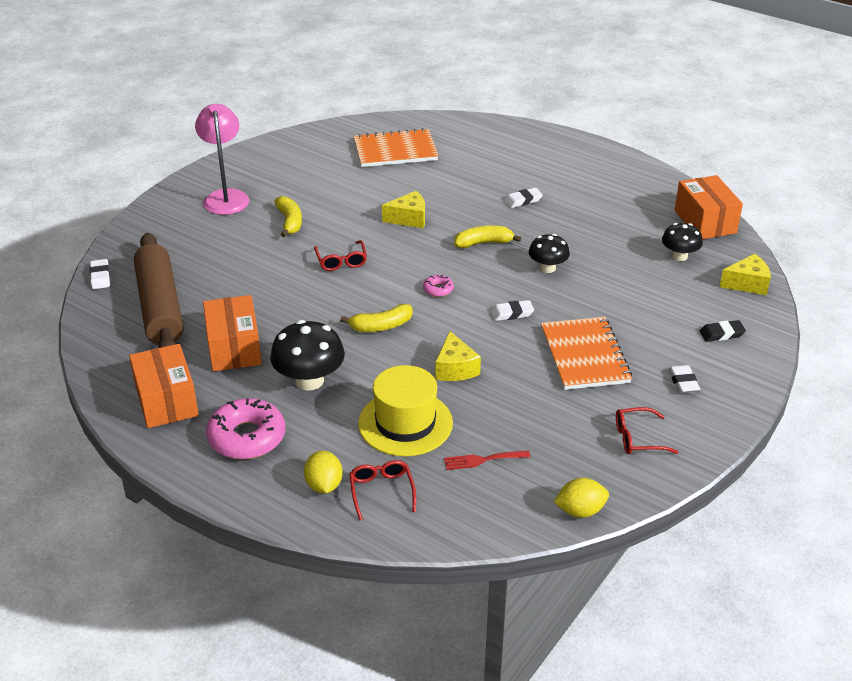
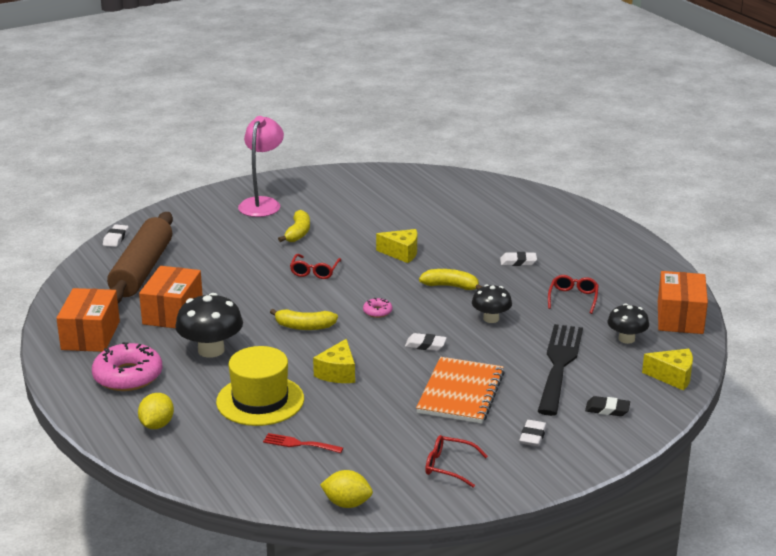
camera: 25 degrees right, 10 degrees down
(381, 491) = (197, 442): red glasses -> red glasses (573, 298)
(395, 151) = (437, 199): orange notebook -> none
(645, 299) = (559, 365): none -> black fork

